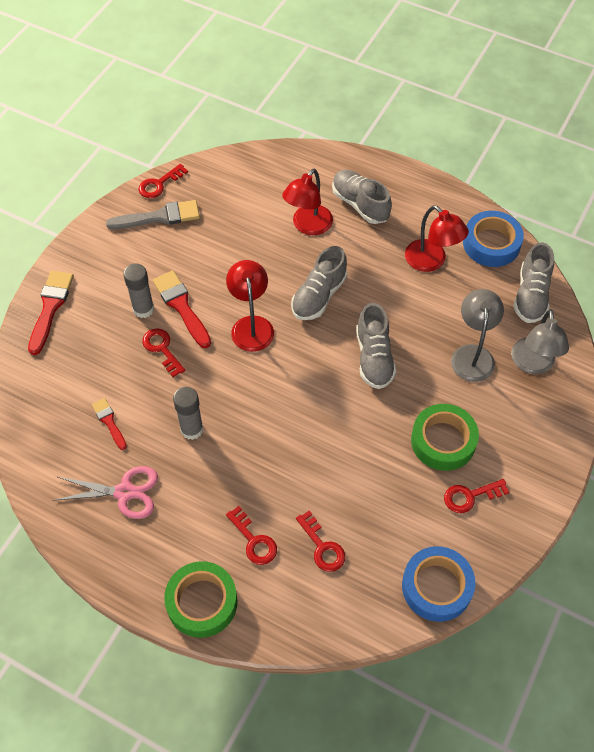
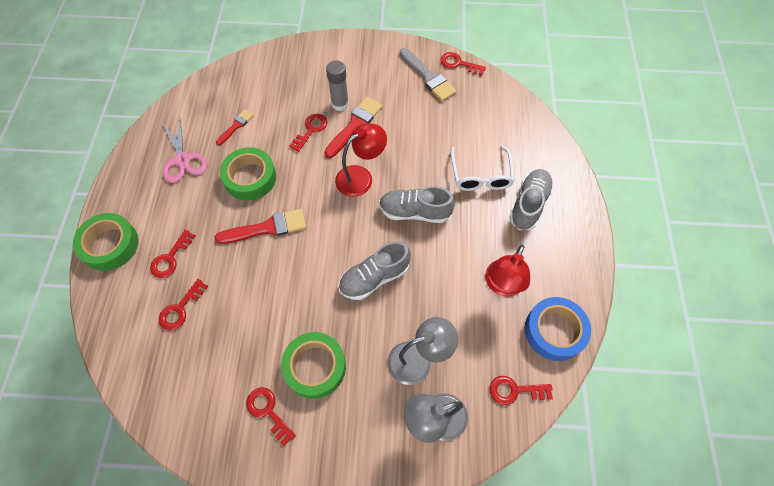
camera: 65 degrees right, 5 degrees up
(50, 307) = (313, 52): red brush -> red brush (267, 228)
(192, 429) = (250, 178): grey glue stick -> green tape
(308, 226) = (480, 176): red lamp -> white glasses
(436, 587) = (170, 414): blue tape -> none
(531, 295) = (515, 390): grey shoe -> red key

